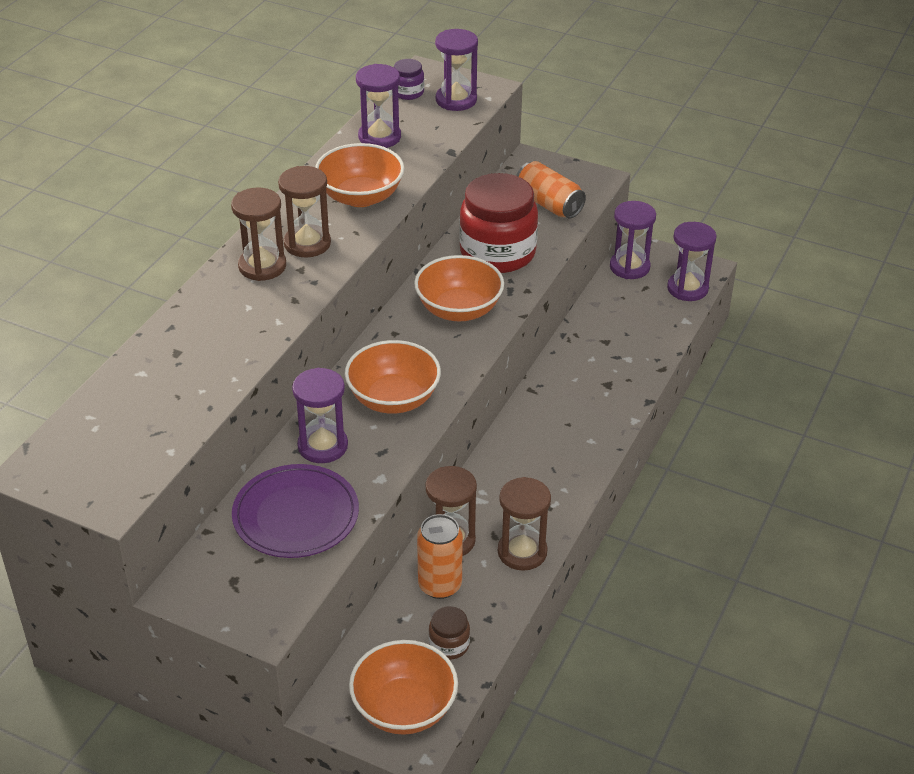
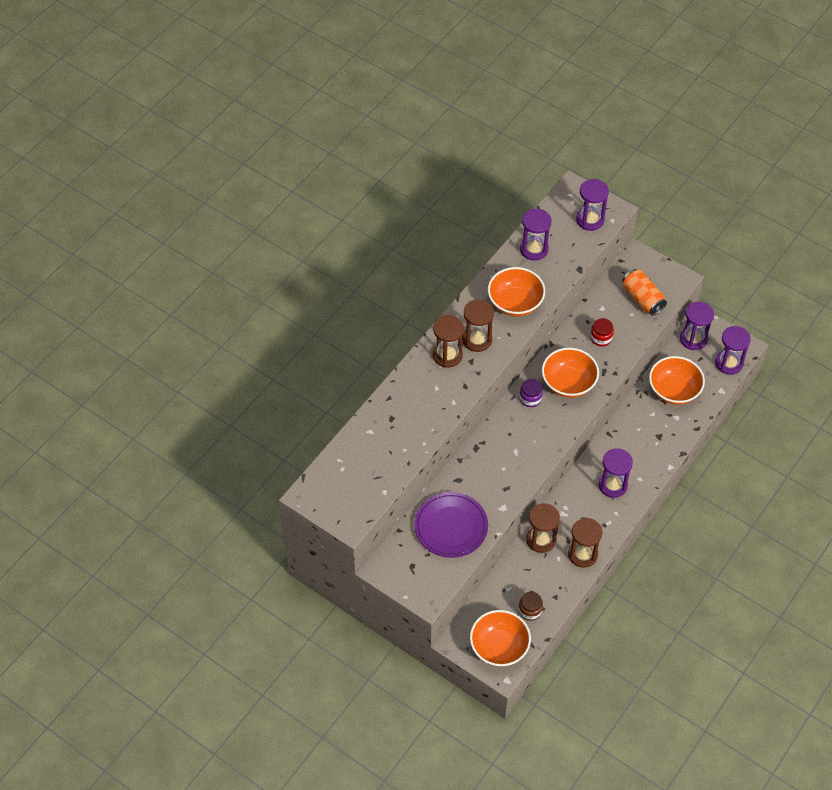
camera: 10 degrees right, 15 degrees up
(323, 446) = (471, 479): purple hourglass -> purple hourglass (613, 485)
(393, 399) = (518, 449): orange bowl -> orange bowl (674, 390)
(408, 92) = (558, 208): purple jar -> purple jar (530, 398)
(440, 585) = (530, 570): orange can -> none
(497, 253) = (601, 338): red jar -> red jar, size x0.44

